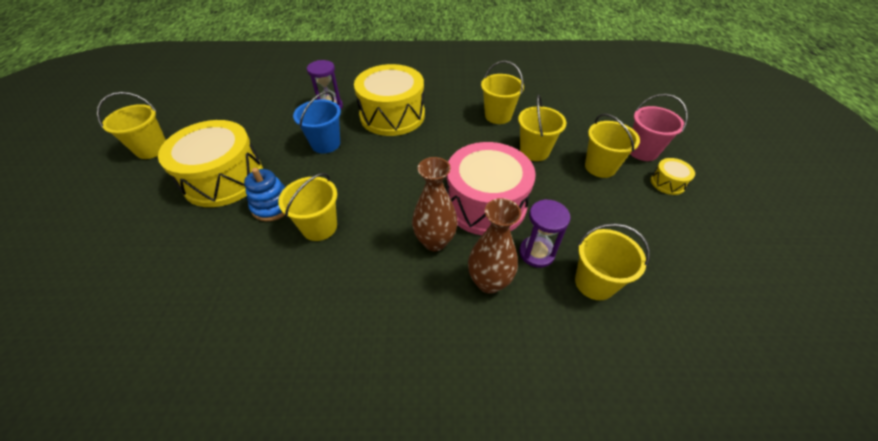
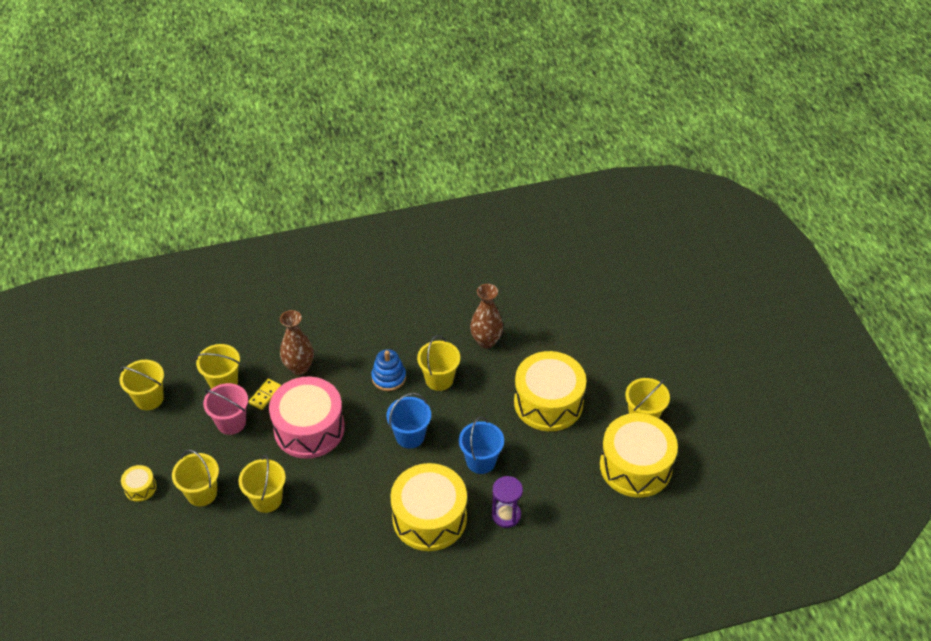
camera: 165 degrees right, 0 degrees up
(200, 117) = (635, 466): none -> yellow drum
(272, 206) = (487, 388): blue stacking toy -> blue stacking toy (389, 377)
(381, 176) = (410, 436): none -> blue bucket
(435, 241) = (344, 387): brown vase -> brown vase (486, 341)
(498, 116) = (309, 545): yellow bucket -> yellow bucket (149, 398)
(536, 253) = (265, 395): purple hourglass -> yellow domino
(642, 151) = (153, 525): pink bucket -> pink bucket (231, 422)

